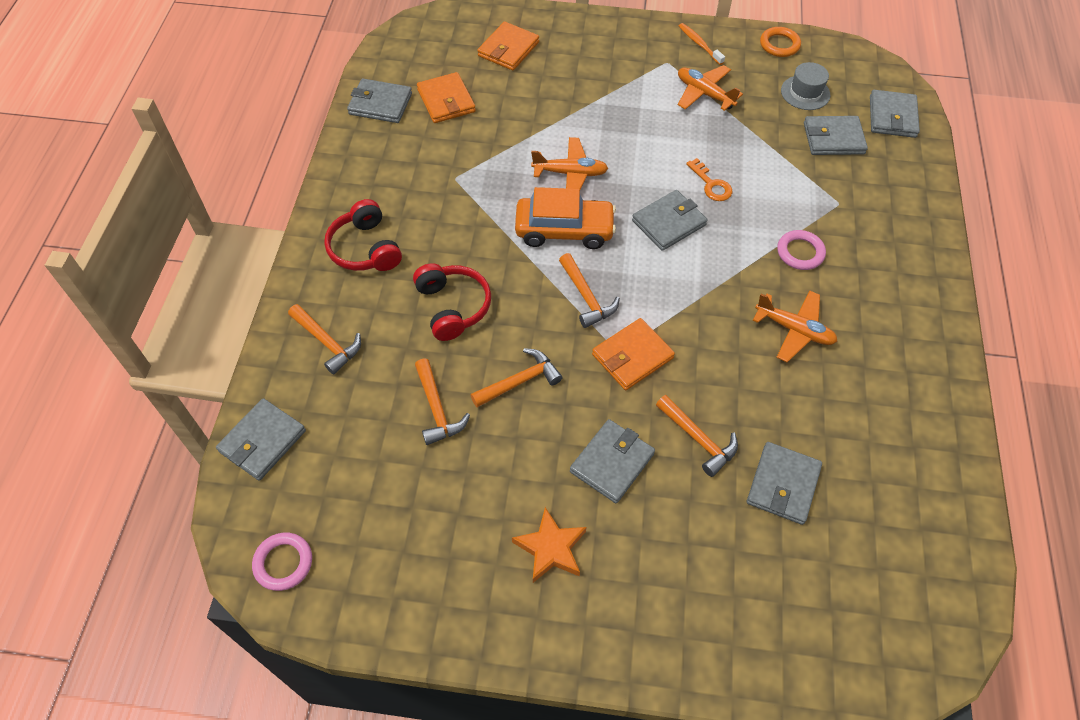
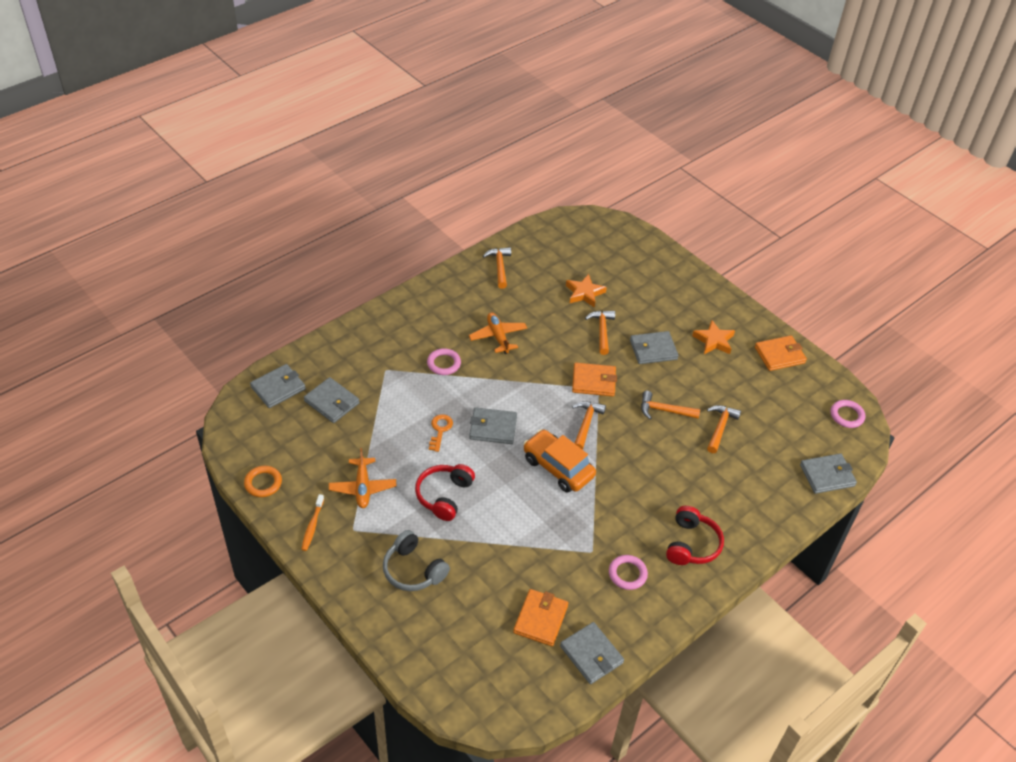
camera: 140 degrees left, 10 degrees down
(327, 343) = (756, 502): orange hammer -> orange hammer (499, 267)
(404, 181) = (627, 574): none -> pink ring
(453, 307) = (667, 471): red headphones -> red headphones (444, 496)
(508, 49) = (448, 631): orange wallet -> orange wallet (779, 355)
(570, 173) = (515, 499): orange plane -> none
(585, 67) = (413, 570): none -> grey headphones
(783, 485) = (584, 293): grey wallet -> orange star
(805, 93) = (302, 440): grey hat -> none

